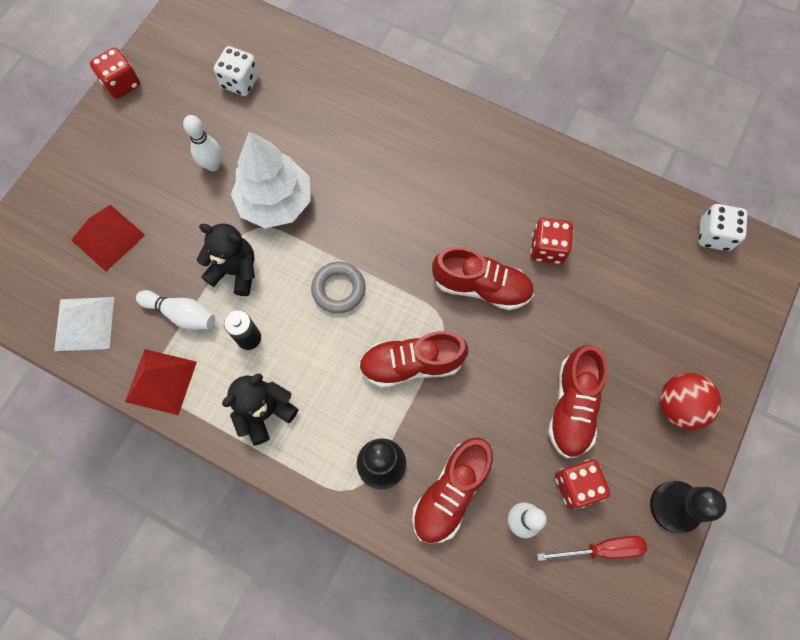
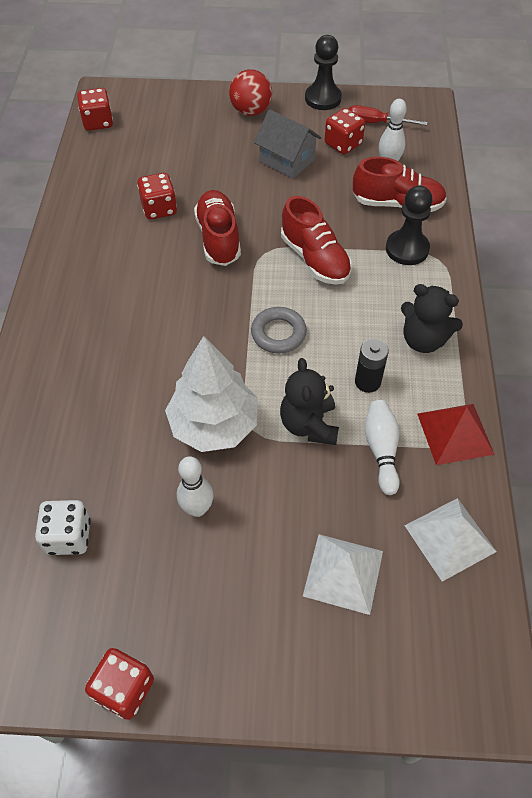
camera: 115 degrees left, 15 degrees down
(108, 237) = (343, 573): red pyramid -> white pyramid
(572, 406) = (287, 160): red shoe -> grey house
(602, 549) = (376, 123): red screwdriver -> red screwdriver turned 45 degrees counterclockwise
(714, 235) = (98, 122): white dice -> red dice

